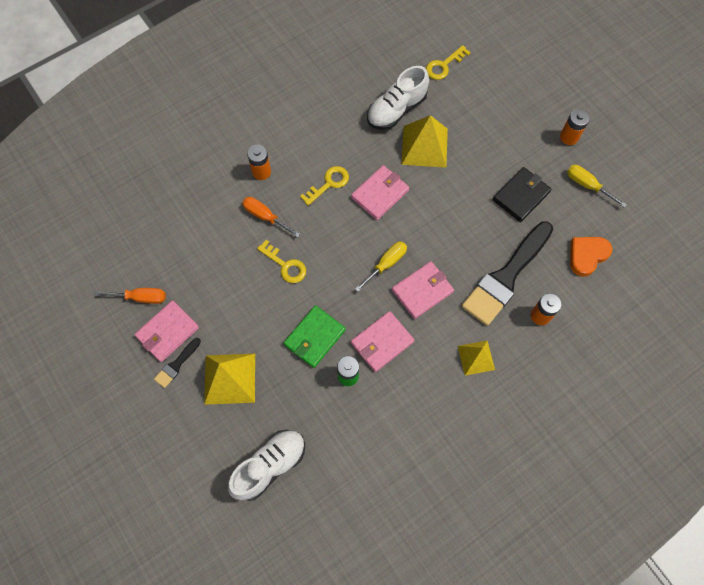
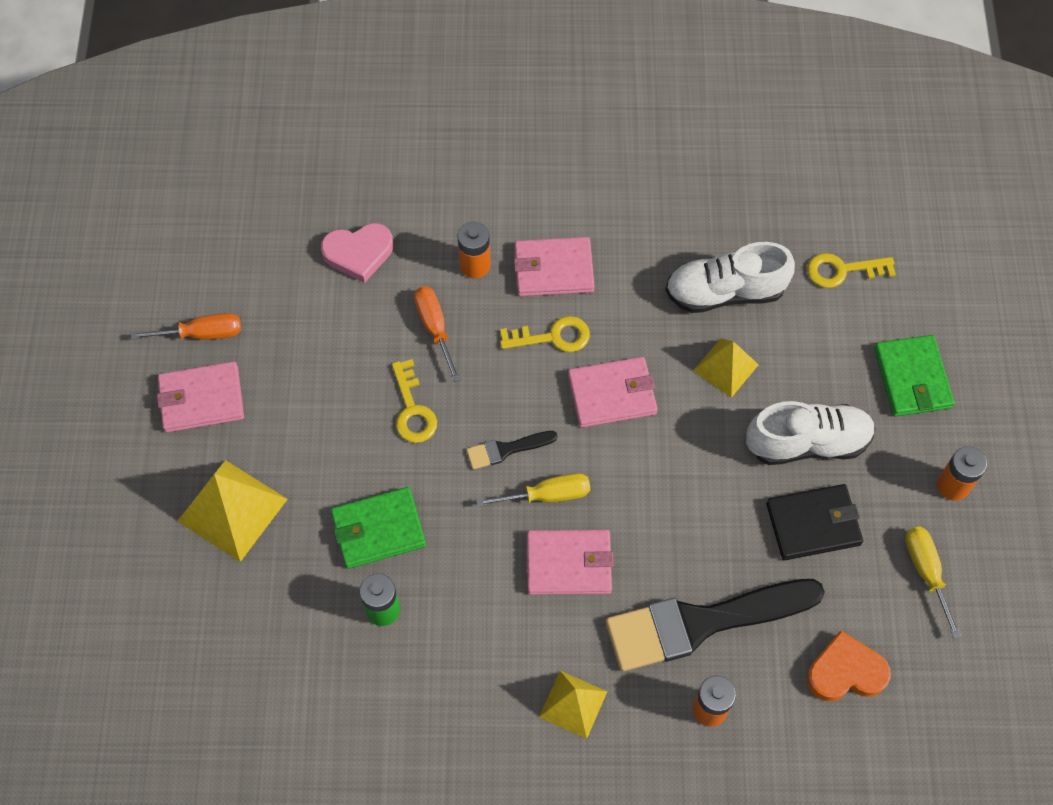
camera: 35 degrees right, 5 degrees down
(141, 297) = (202, 334): orange screwdriver -> orange screwdriver turned 45 degrees counterclockwise
(176, 364) = (182, 448): black brush -> black brush (507, 449)
(195, 203) = (358, 253): none -> pink heart
(270, 465) = (198, 656): white shoe -> white shoe (807, 442)
(382, 342) = (461, 596): pink wallet -> pink wallet (553, 269)
(424, 146) = (725, 367): yellow pyramid -> yellow pyramid, size x0.63
(514, 98) = (912, 378): none -> green wallet

